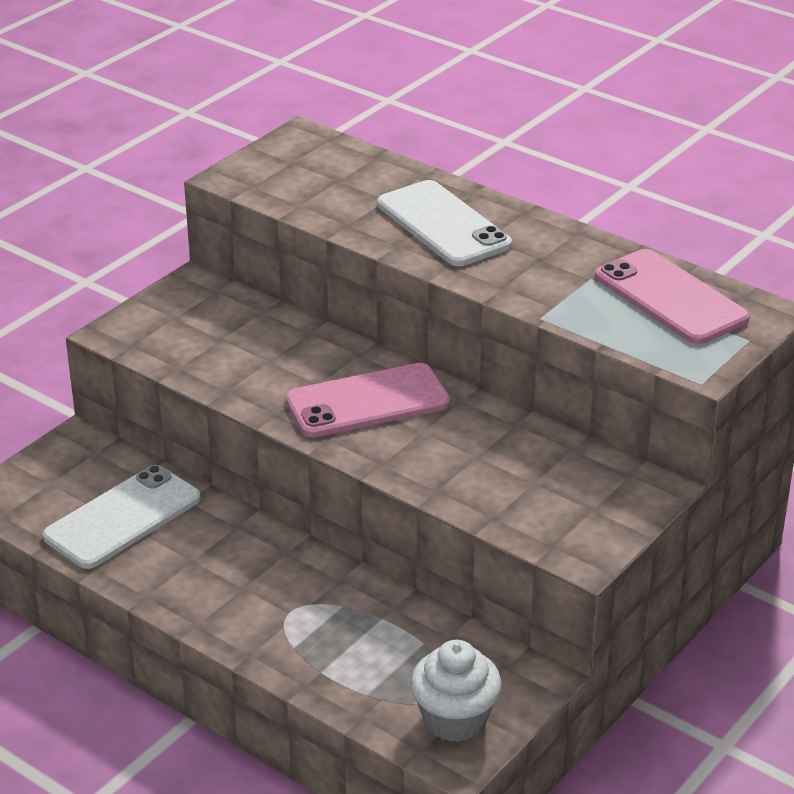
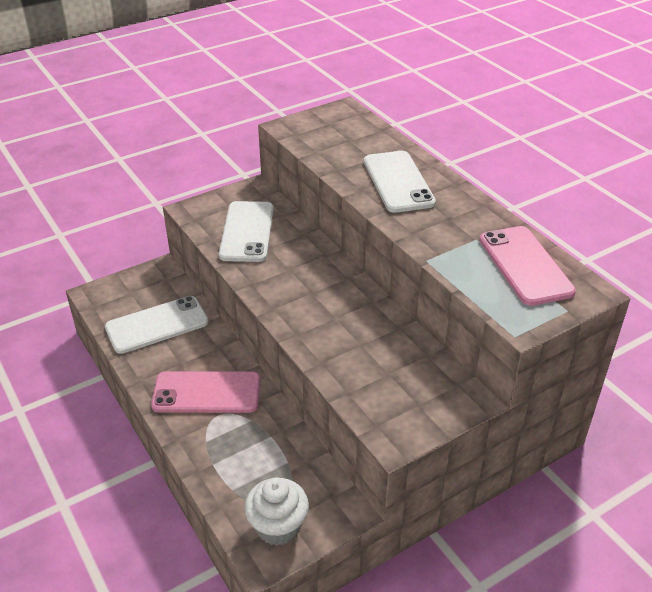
camera: 20 degrees right, 5 degrees up
(223, 346) = (247, 232): none -> white phone
(367, 402) = (312, 289): pink phone -> pink phone (206, 393)

